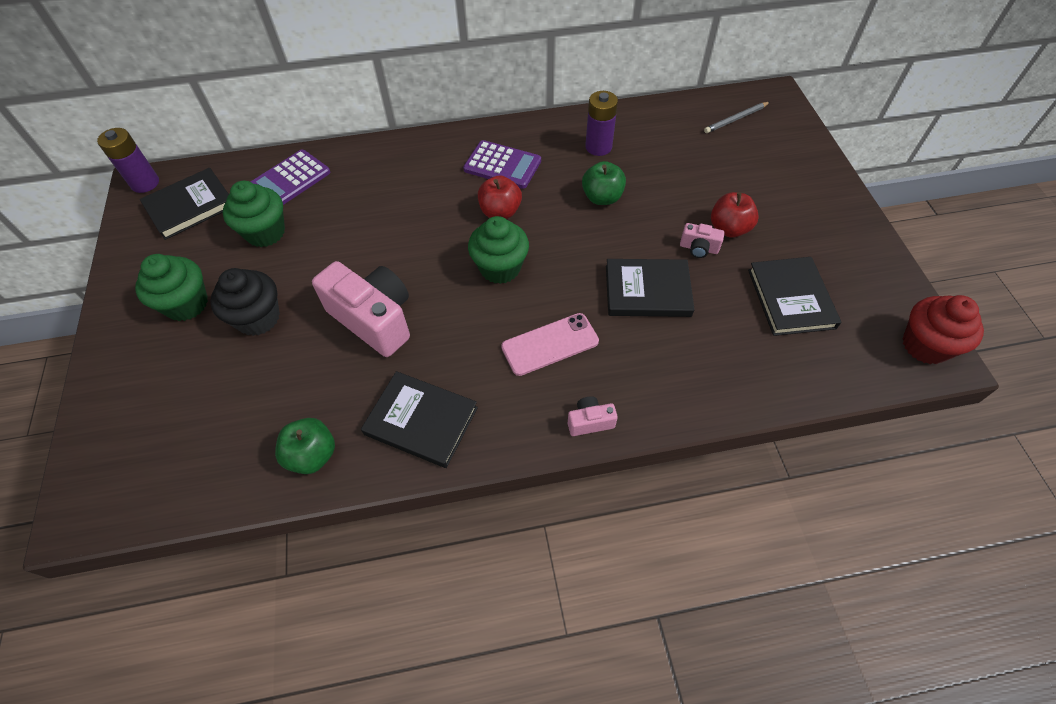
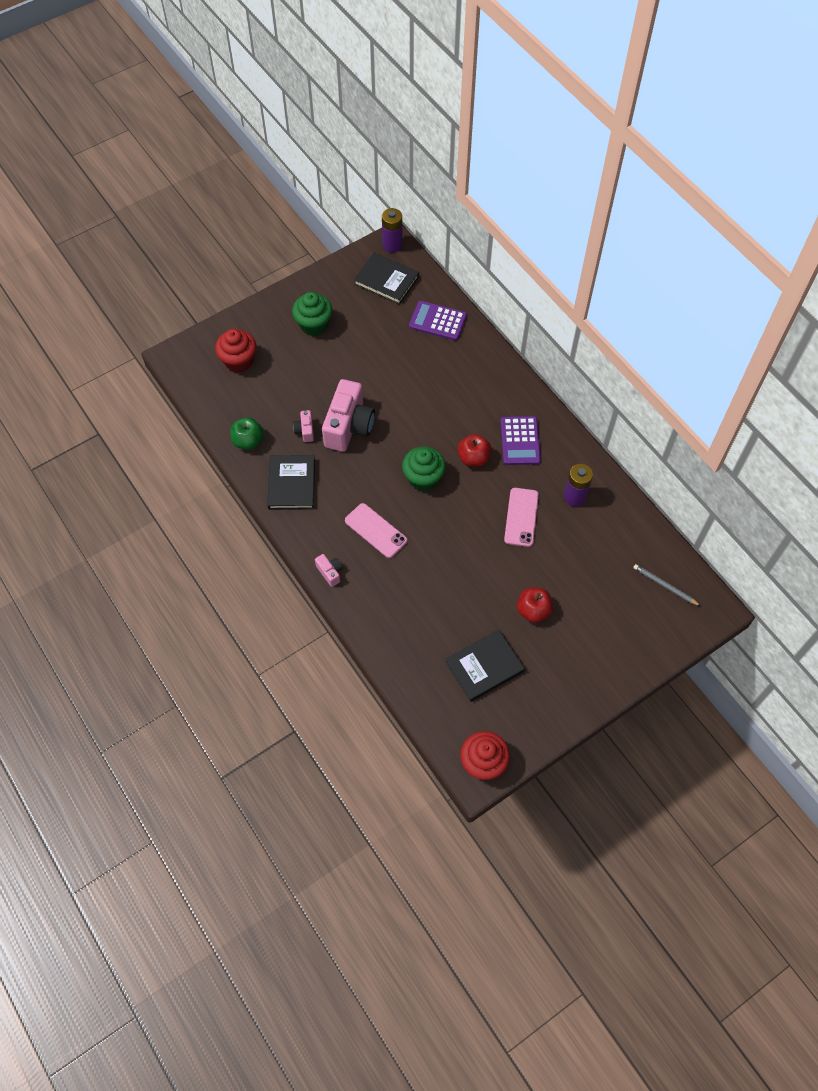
camera: 65 degrees right, 5 degrees up
(165, 419) = (239, 361): none -> red cupcake
(258, 318) = (321, 366): black cupcake -> none
(265, 232) = (386, 333): green cupcake -> none
(602, 197) = (521, 517): green apple -> pink phone
(647, 291) = (447, 573): black book -> none
(698, 248) = (503, 595): pink camera -> pink camera (305, 430)

